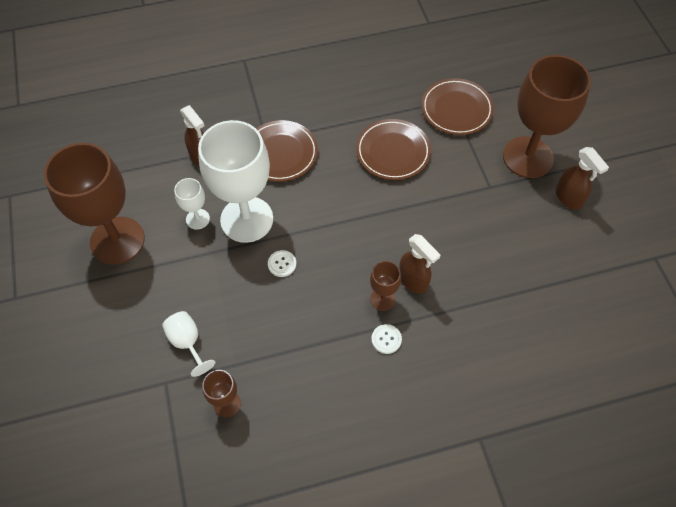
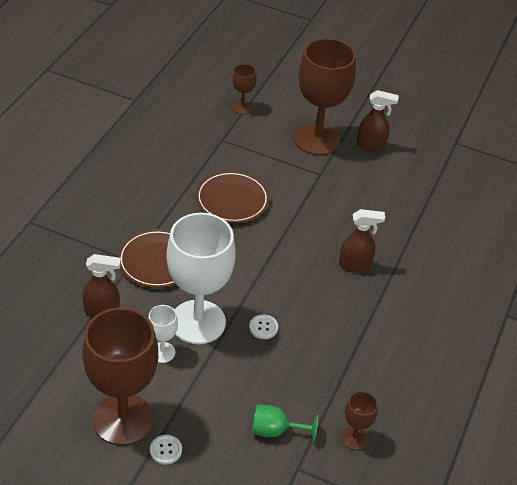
camera: 55 degrees left, 15 degrees down
(187, 342) = (275, 430): white goblet -> green goblet
(382, 299) = (353, 291): brown goblet -> brown goblet (242, 107)
(386, 339) = (388, 311): white button -> white button (165, 450)
(456, 109) = (234, 143): brown plate -> none

